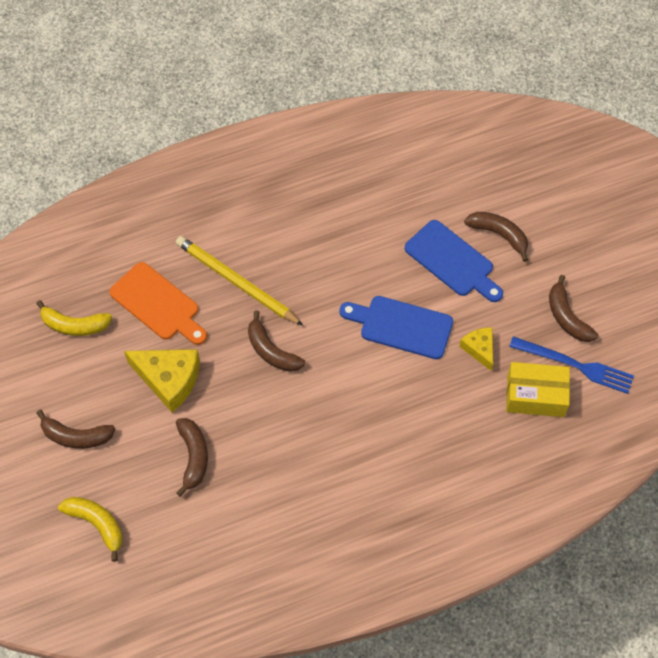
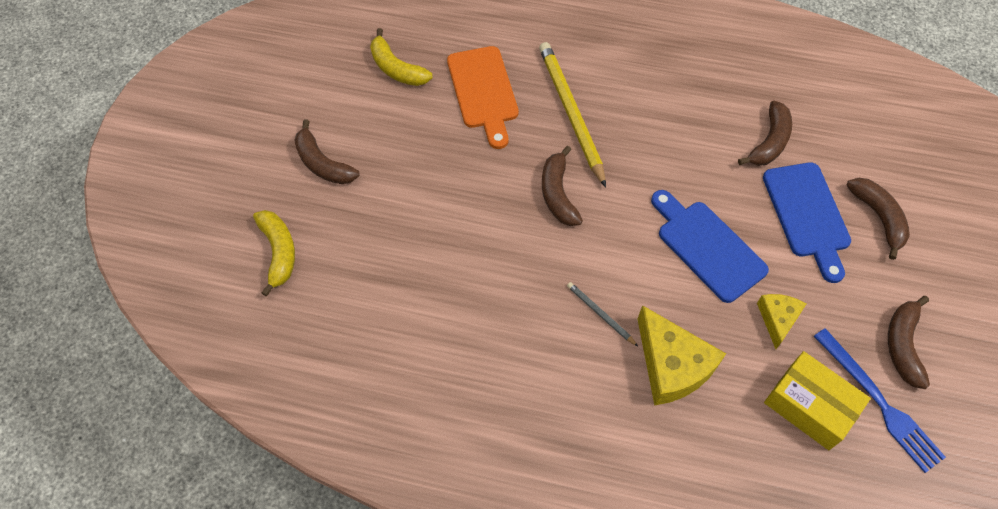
camera: 35 degrees right, 0 degrees up
(169, 379) = (442, 163): yellow cheese -> yellow cheese (672, 365)
(193, 457) = (411, 246): brown banana -> brown banana (769, 142)
(362, 420) = (600, 314): none -> grey pencil

